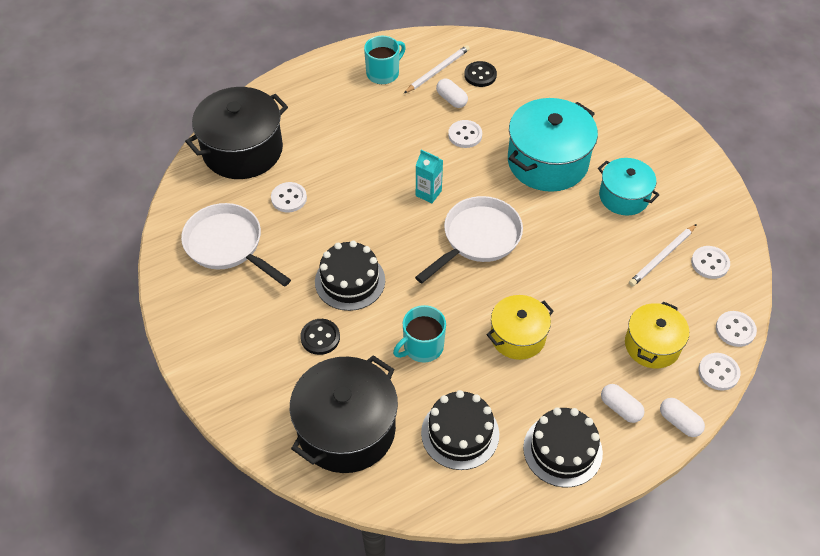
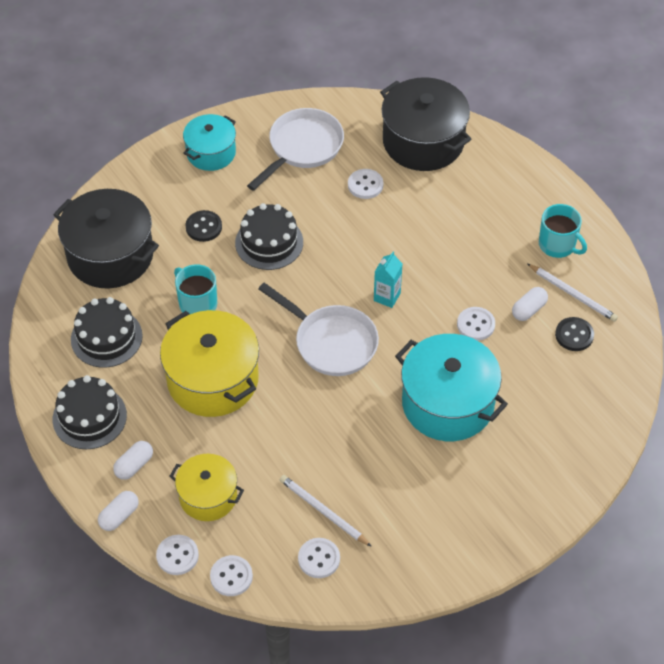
camera: 85 degrees right, 0 degrees up
(518, 336) = (212, 379): yellow pot -> yellow pot, size x1.66
(624, 196) = (406, 477): turquoise pot -> turquoise pot (211, 153)

